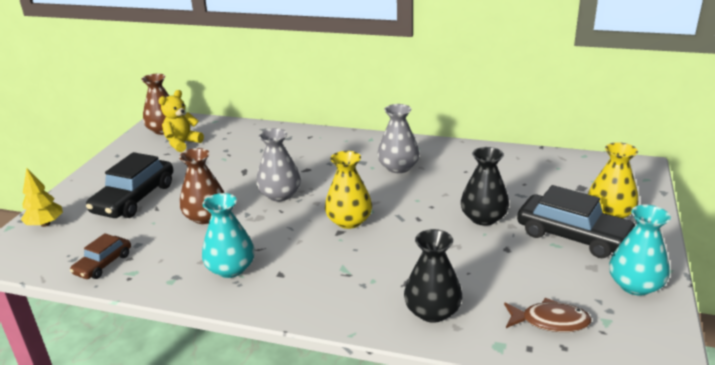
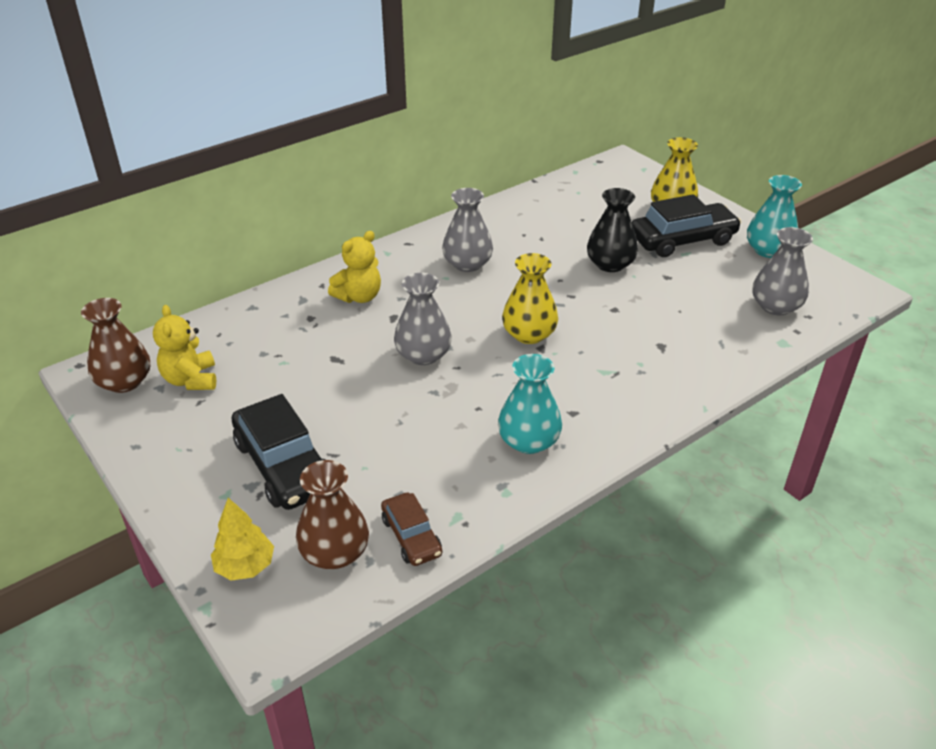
camera: 55 degrees left, 10 degrees up
(206, 217) = (403, 423): brown vase -> brown vase (335, 552)
(313, 151) = (359, 296): none -> yellow teddy bear
(432, 311) = (713, 353): black vase -> none
(550, 321) = (775, 306): brown fish -> grey vase

